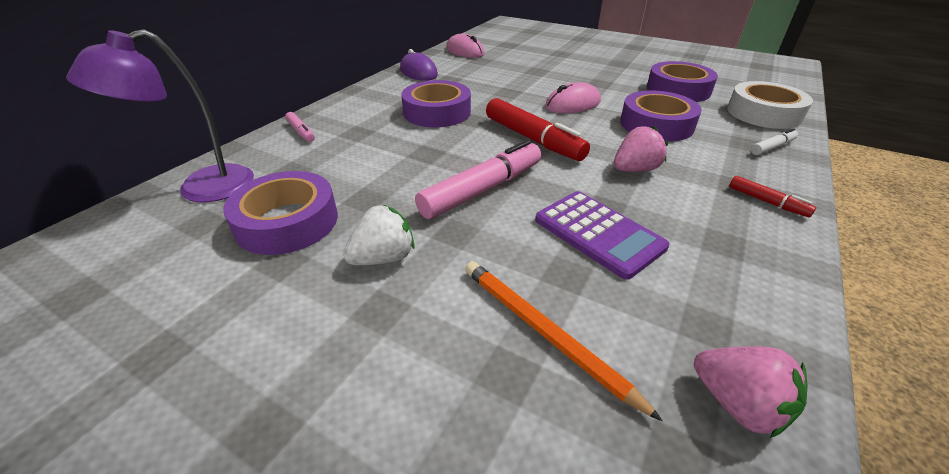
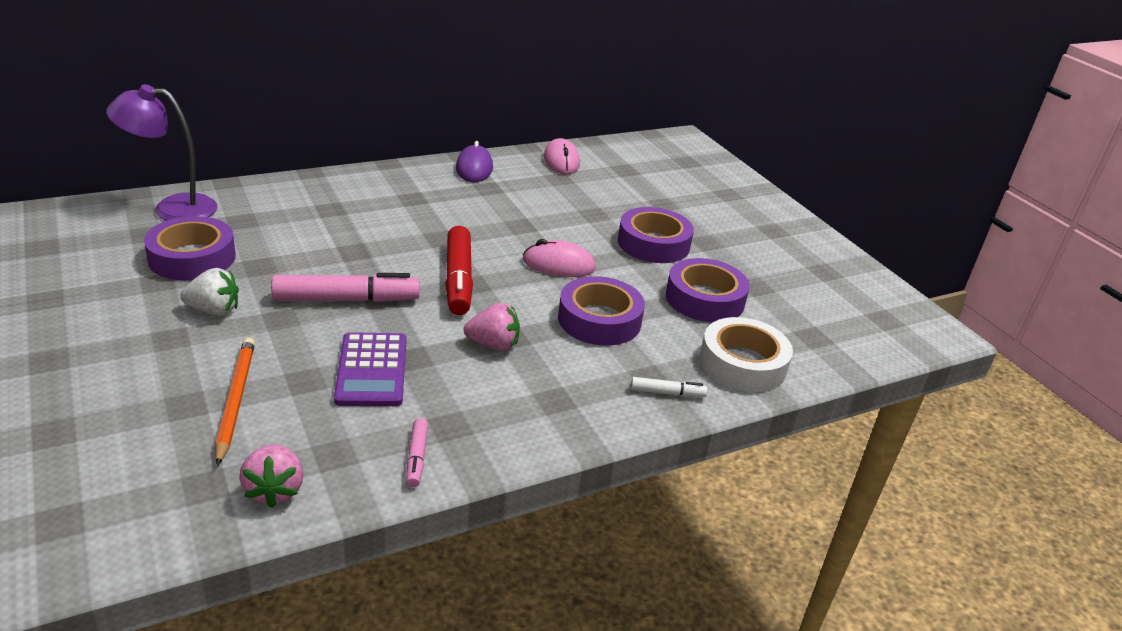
camera: 30 degrees right, 5 degrees down
(301, 132) = (291, 190): pink marker -> pink marker (417, 458)
(437, 112) = (422, 218): purple tape -> purple tape (653, 243)
(767, 202) = (551, 423): red marker -> none

